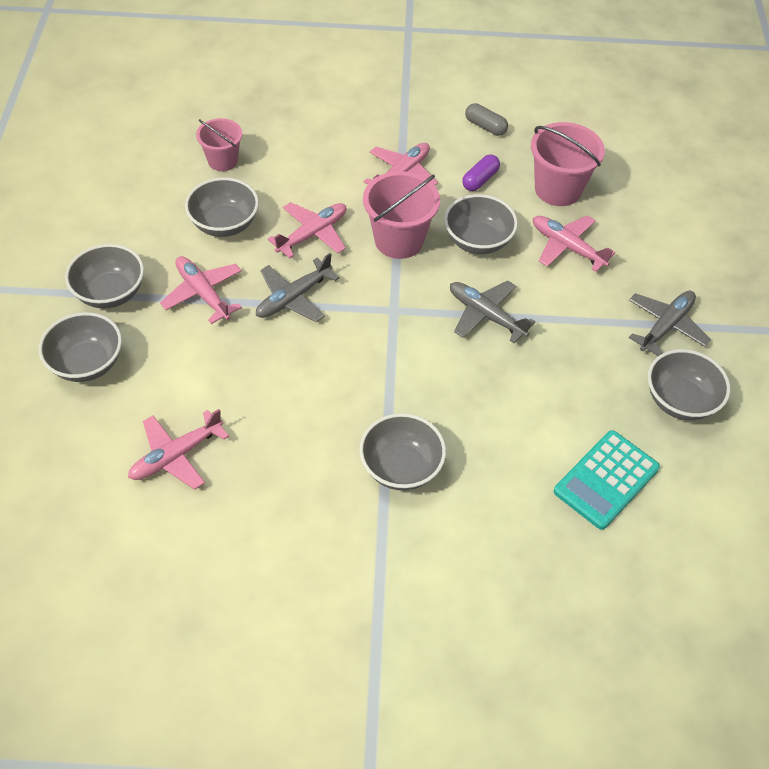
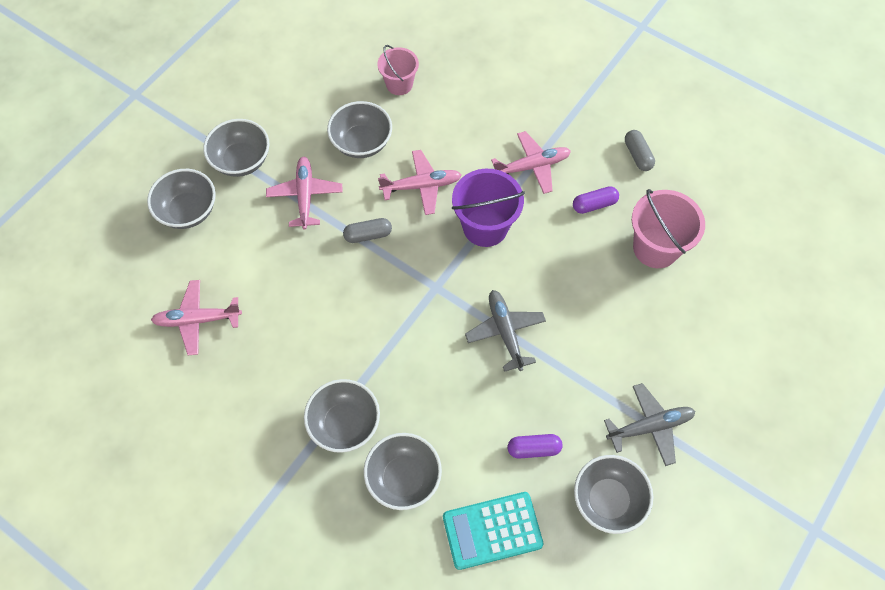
camera: 35 degrees right, 10 degrees up
(294, 298) = (368, 235): grey plane -> grey capsule
(399, 240) = (485, 227): pink bucket -> purple bucket
(477, 241) = (549, 261): grey bowl -> grey bowl (403, 478)
(567, 247) = (621, 307): pink plane -> none
(586, 394) = (533, 448): none -> purple capsule

